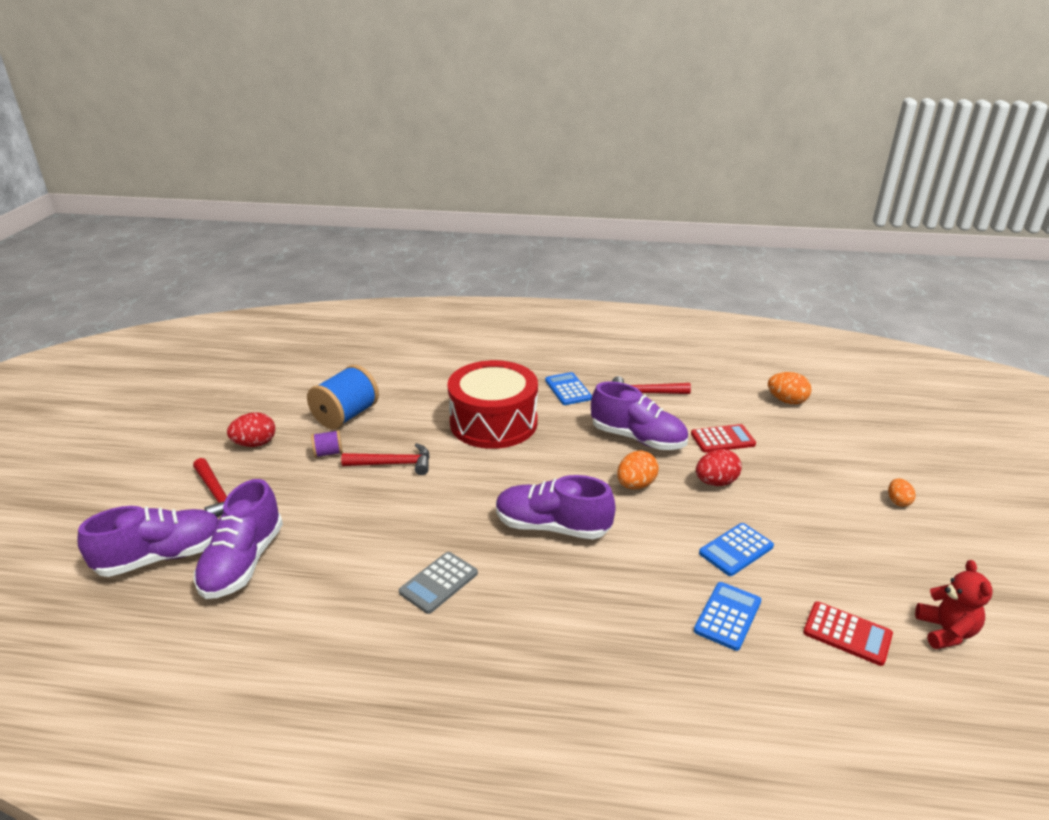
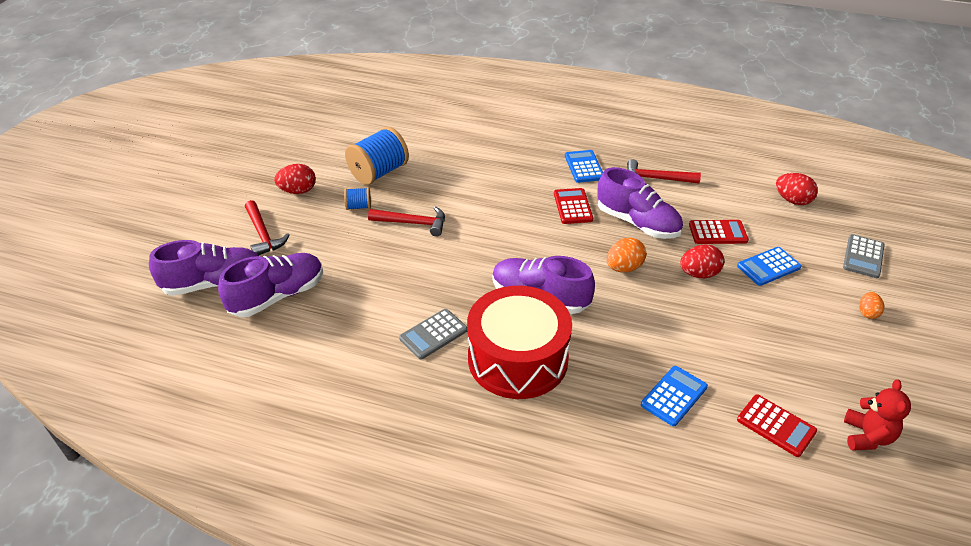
camera: 10 degrees right, 10 degrees up
(243, 562) = (277, 296): purple shoe -> purple shoe turned 150 degrees counterclockwise
(328, 453) = (358, 207): purple spool -> blue spool
(493, 422) = (508, 193): red drum -> red drum (517, 359)
(565, 429) = (572, 206): none -> red calculator
(736, 550) = (699, 339): blue calculator -> blue calculator (768, 267)
(786, 401) = (792, 200): orange egg -> red egg
(873, 447) = (863, 257): none -> grey calculator

